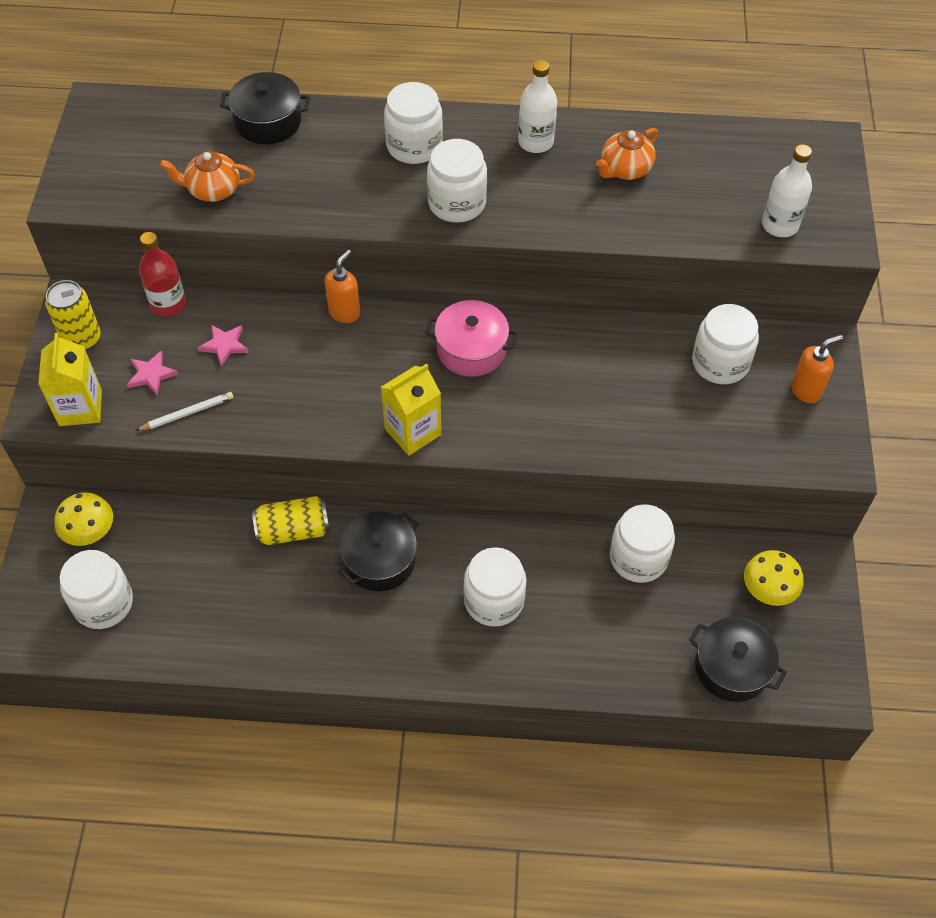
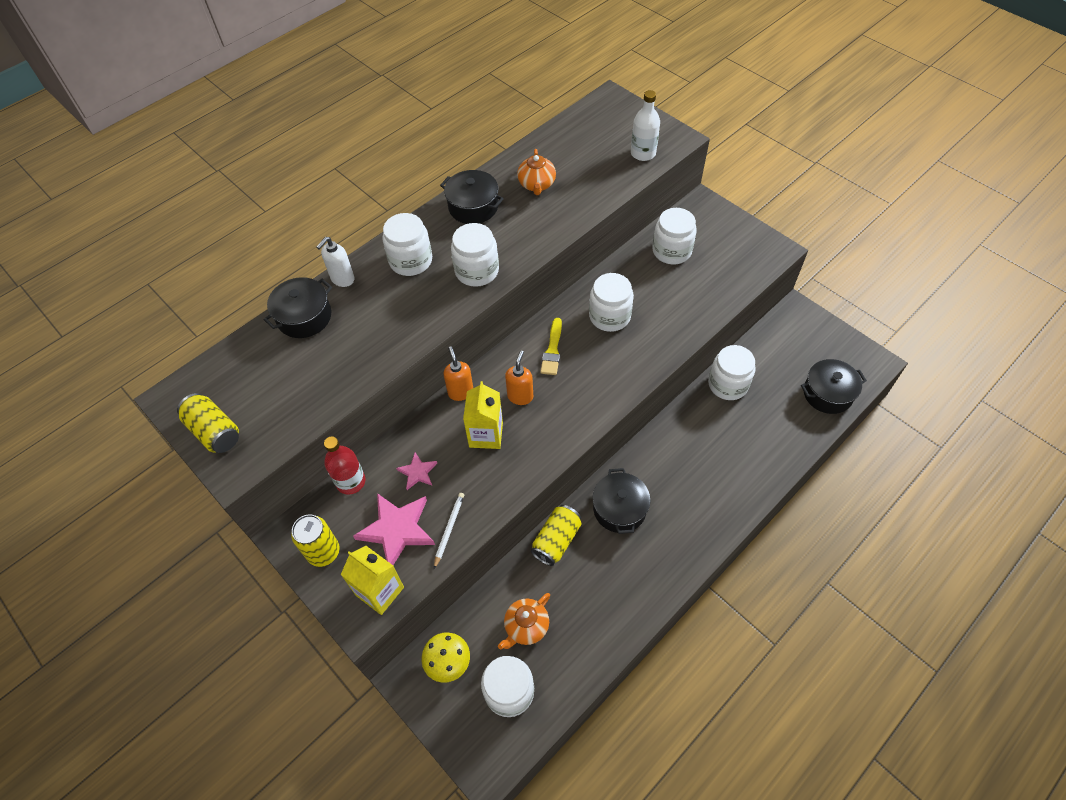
camera: 45 degrees left, 0 degrees up
(91, 157) = (214, 431): none -> yellow can
(151, 374) = (397, 530): pink star -> pink star, size x1.89
(213, 190) = (325, 383): orange teapot -> orange teapot (526, 627)
(338, 114) = (342, 279): none -> white soap dispenser
(413, 432) = (581, 418): yellow carton -> yellow carton (486, 434)
(471, 350) = (552, 350): pink pot -> yellow brush
(494, 600) = (696, 471): white jar -> white jar (609, 316)
(535, 142) = (473, 207): white bottle -> black pot
(767, 591) = (795, 345): yellow mushroom -> none
(806, 390) = (722, 231): orange soap dispenser -> orange soap dispenser (520, 396)

